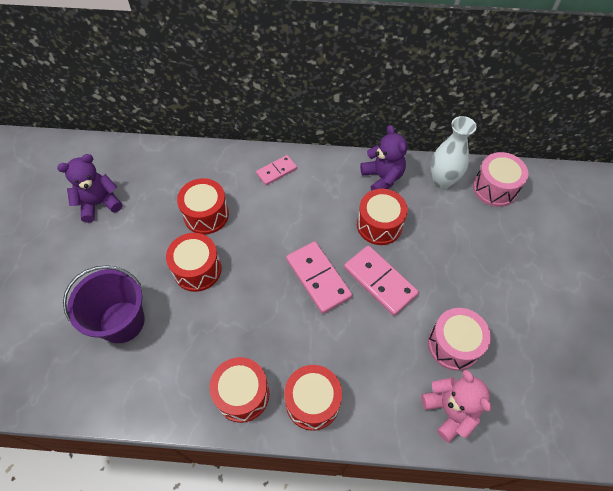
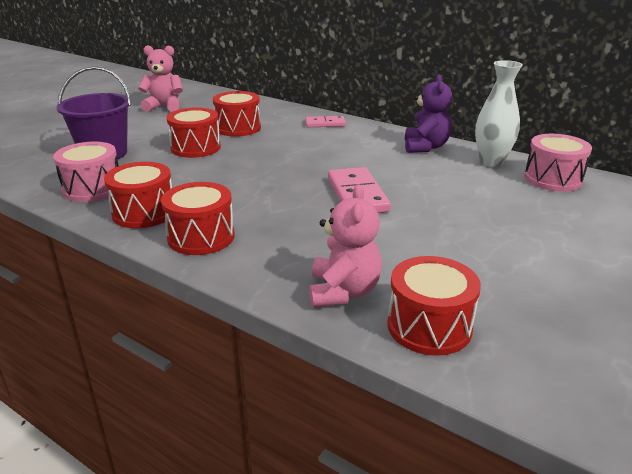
camera: 30 degrees right, 30 degrees down
(99, 203) = (164, 107): purple teddy bear -> pink teddy bear
(318, 278) = (296, 177): pink domino -> none
(379, 225) = (393, 168): red drum -> red drum (429, 326)
(453, 345) = (398, 252): pink drum -> pink drum (92, 188)

